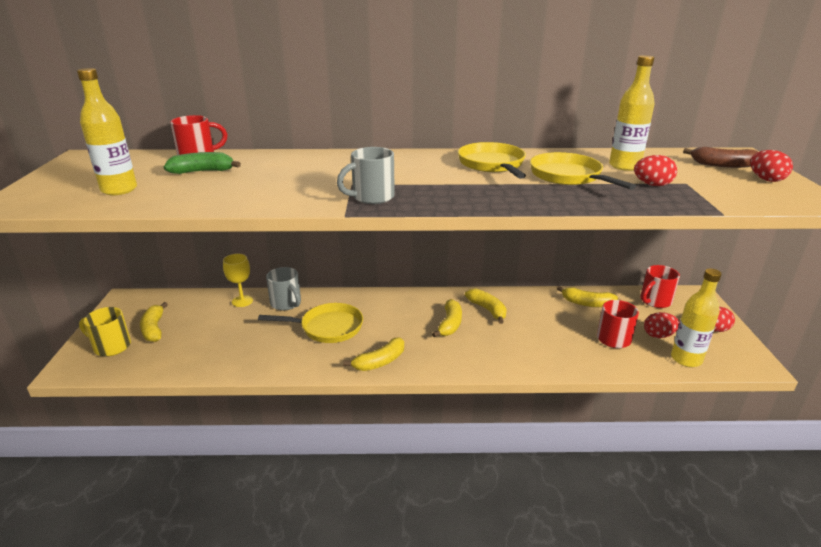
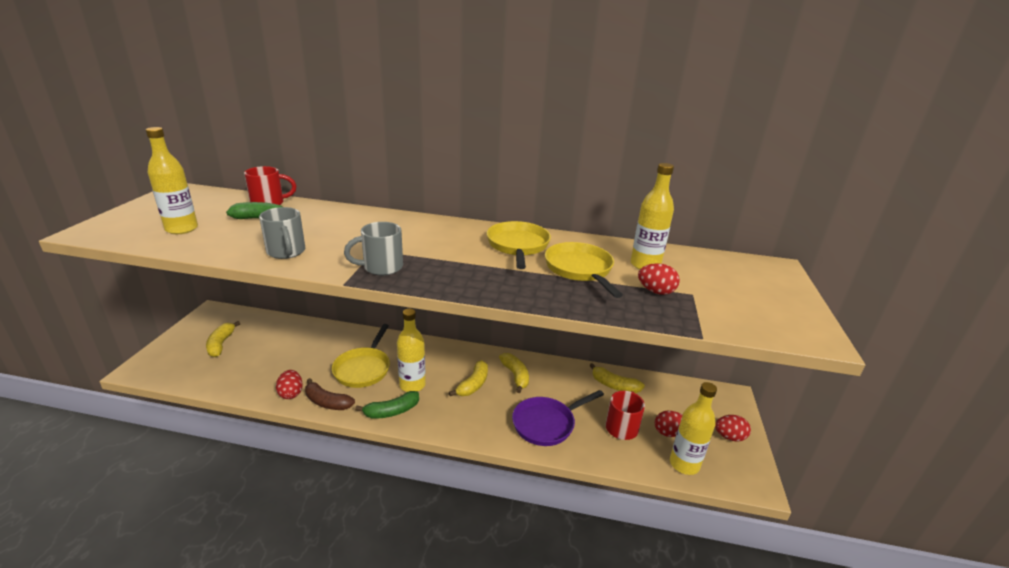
camera: 10 degrees right, 0 degrees up
(111, 346) = (180, 355): yellow mug -> none
(242, 301) = (305, 330): yellow goblet -> none
(286, 303) = (340, 338): grey mug -> grey mug (286, 252)
(327, 328) = (363, 369): yellow pan -> yellow pan turned 90 degrees clockwise
(379, 362) = (391, 411): yellow banana -> green banana
(388, 334) = (412, 385): none -> yellow bottle
(541, 347) = (546, 424): none -> purple pan
(654, 301) = (683, 395): red mug -> none
(722, 165) = (747, 277): brown banana -> brown banana (327, 402)
(766, 179) = (780, 302): red egg -> red egg (291, 393)

